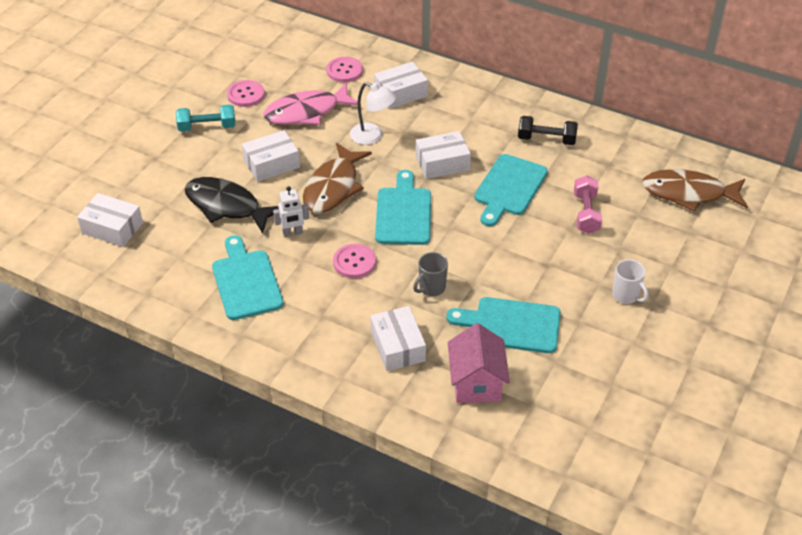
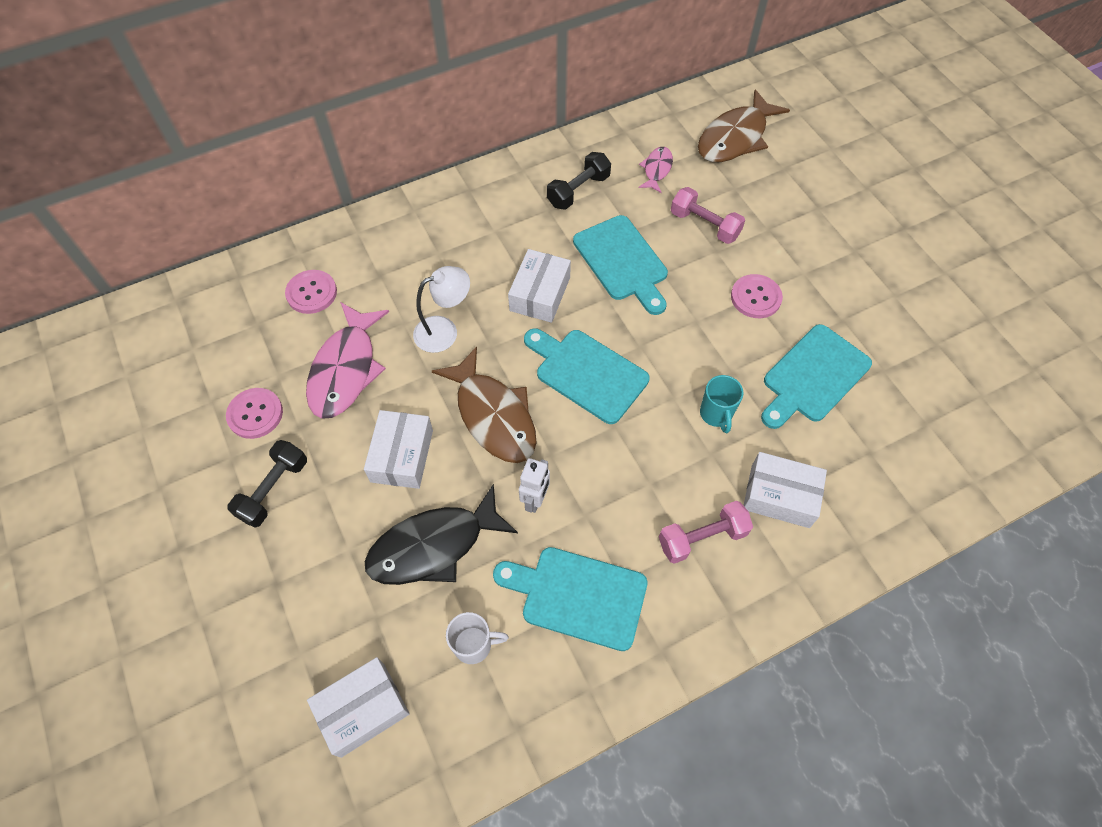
camera: 55 degrees left, 15 degrees up
(207, 127) = (274, 490): turquoise dumbbell -> black dumbbell
(333, 321) = (702, 538): none -> pink dumbbell
(354, 262) = (627, 464): pink button -> pink button (755, 297)
(401, 93) = (399, 264): white box -> none
(431, 288) = (716, 414): grey mug -> turquoise mug
(476, 383) = (873, 454): pink house -> none
(609, 167) = (656, 169): none -> pink fish
(626, 295) = (832, 263): white mug -> white mug (474, 645)

